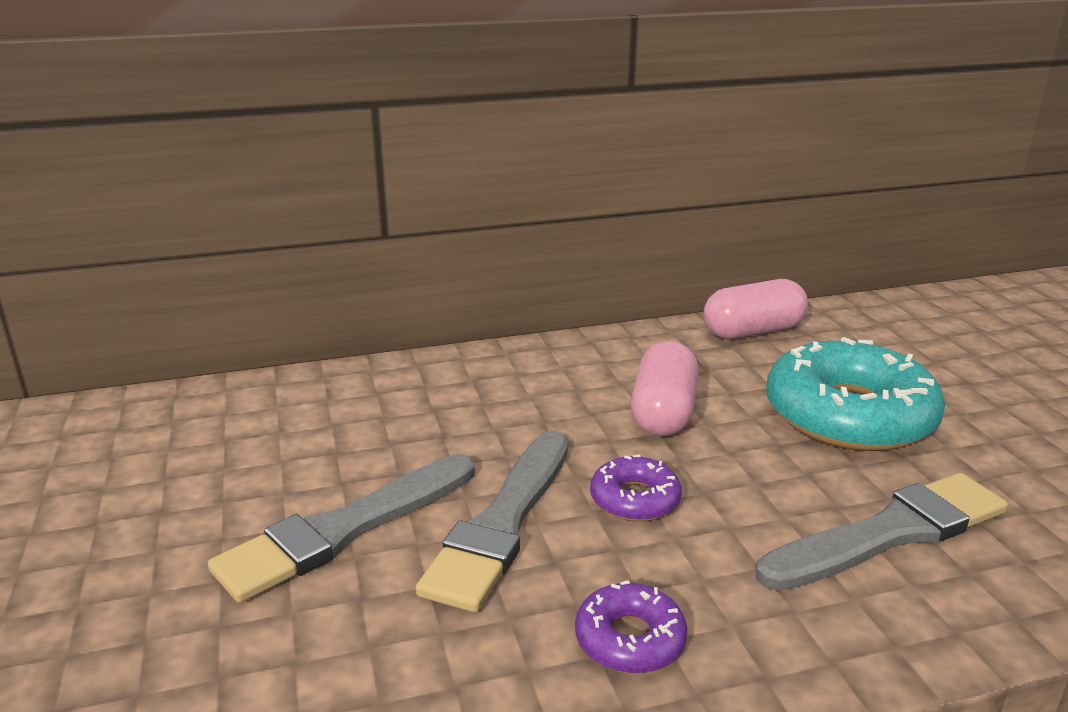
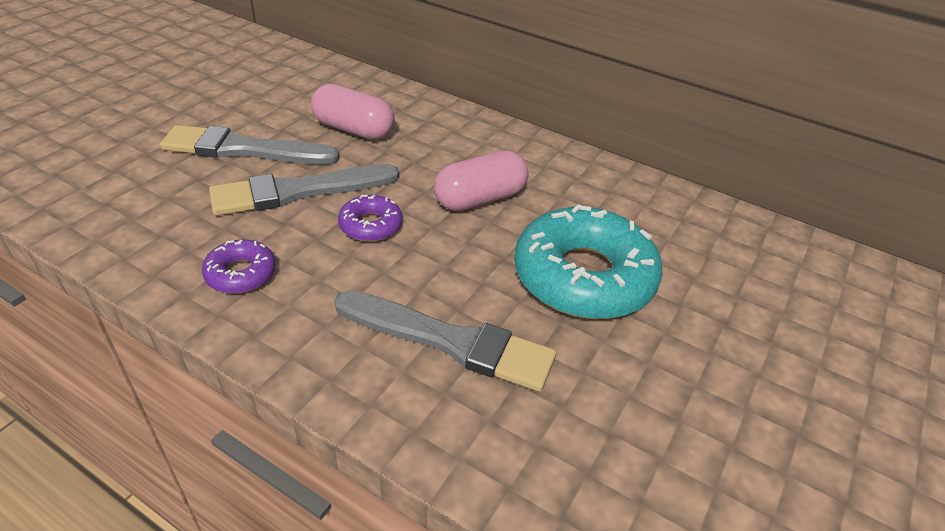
camera: 45 degrees right, 15 degrees up
(753, 331) = (644, 194): pink capsule -> pink capsule (353, 129)

